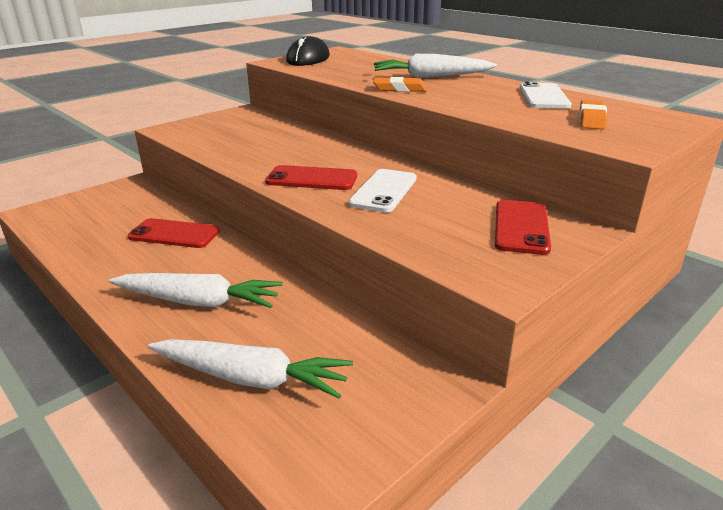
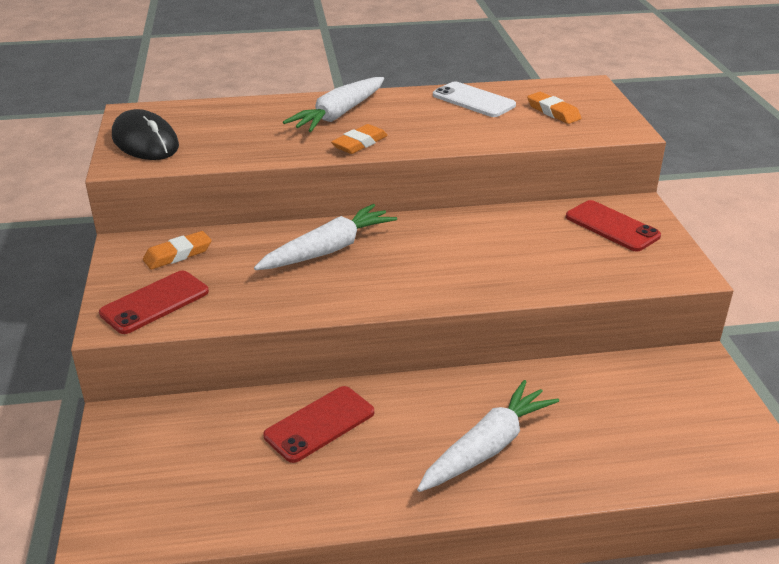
camera: 55 degrees left, 5 degrees up
(251, 378) = (632, 452): white carrot -> white carrot (328, 250)
(252, 121) = (178, 254): none -> orange eraser
(312, 179) = (412, 278): red phone -> red phone (155, 302)
(384, 191) = (484, 253): white phone -> none

